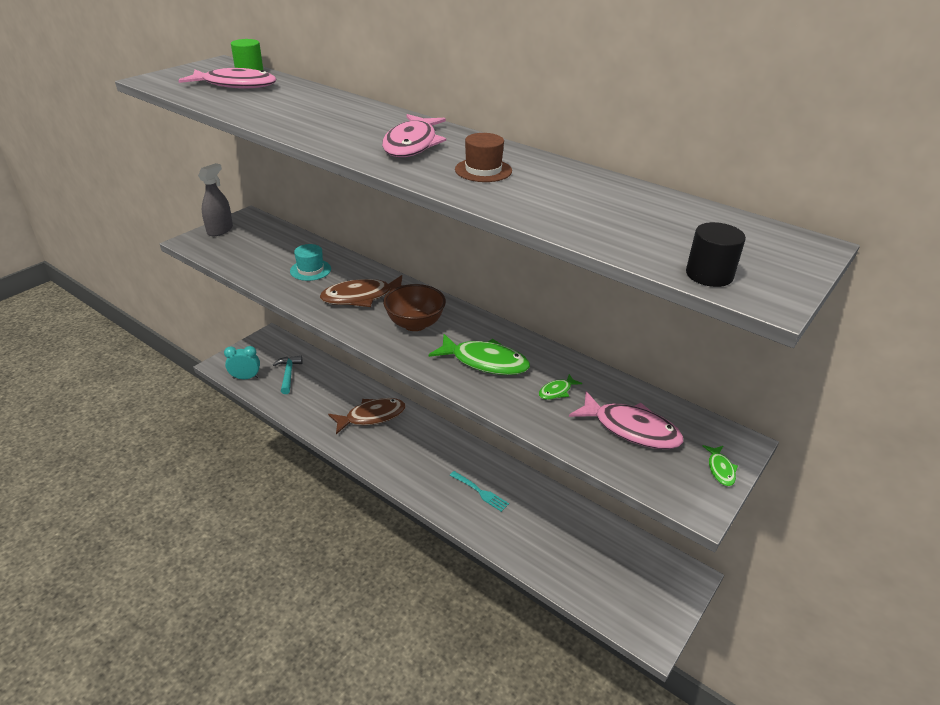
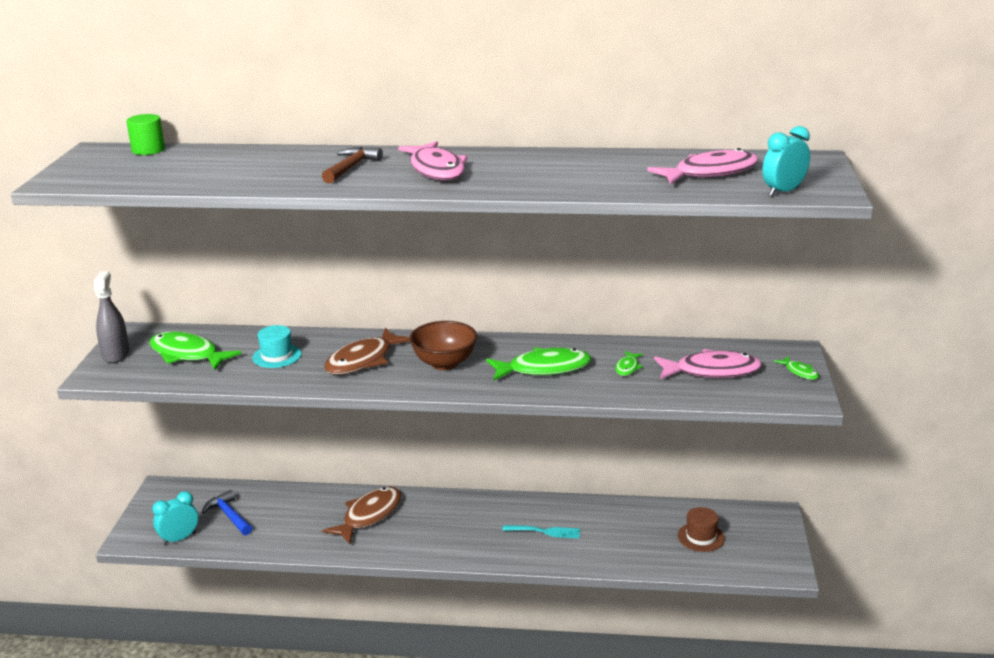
camera: 30 degrees left, 10 degrees down
(235, 85) = (163, 165): pink fish -> pink fish (710, 173)
(259, 247) = (187, 354): none -> green fish
(288, 374) = (229, 515): turquoise hammer -> blue hammer
(352, 123) = (351, 167): none -> brown hammer
(483, 170) = (528, 172): brown hat -> brown hat (701, 537)
(709, 275) = (783, 191): black cylinder -> turquoise clock

